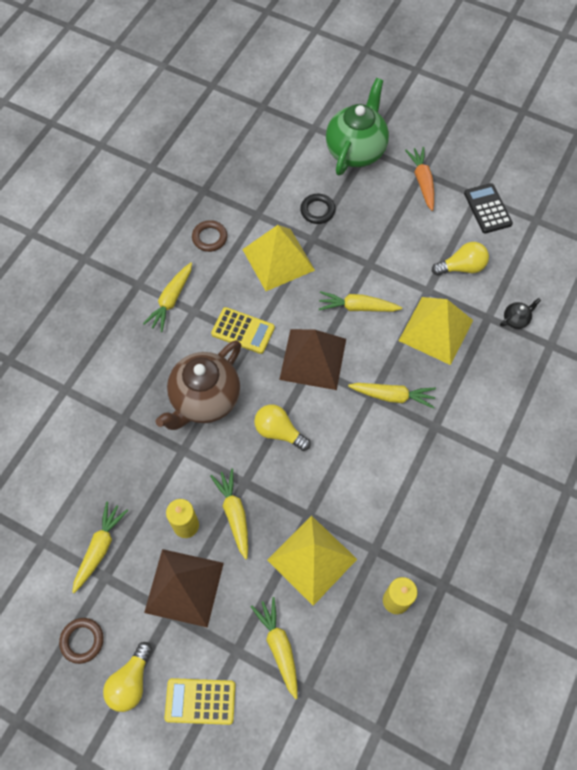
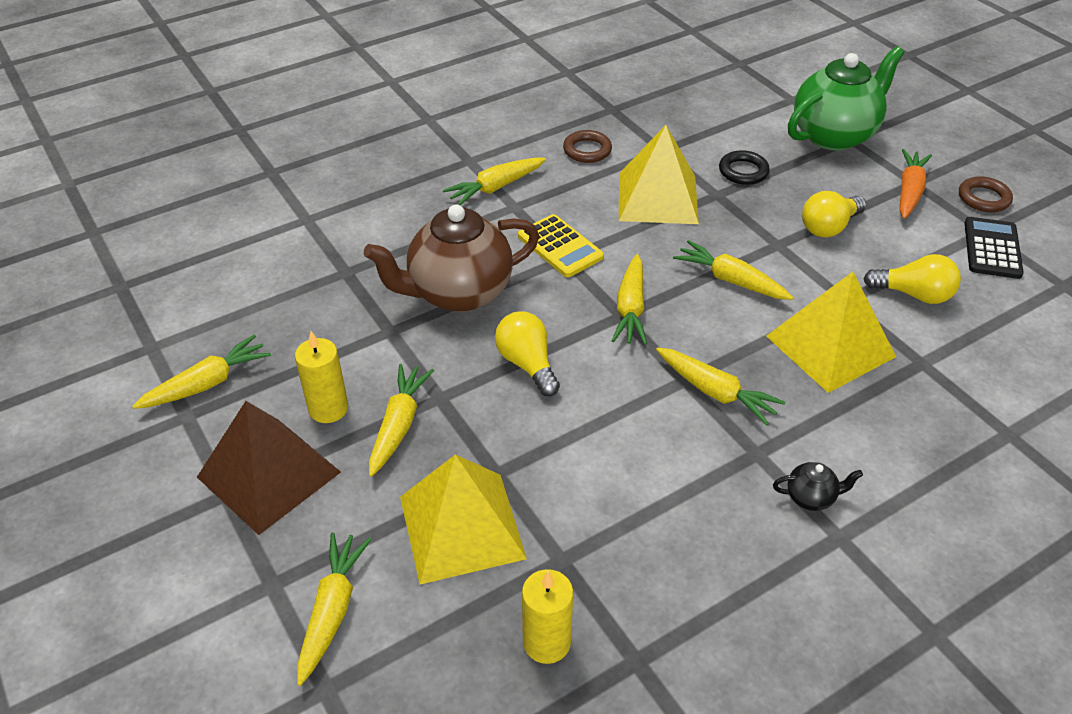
camera: 30 degrees right, 20 degrees down
(82, 641) = (99, 469): brown ring -> brown ring (983, 198)
(131, 682) = (112, 546): yellow light bulb -> yellow light bulb (829, 227)
(200, 701) = (174, 619): yellow calculator -> none
(313, 359) = (630, 308): brown pyramid -> yellow carrot
(515, 320) = (966, 382): black teapot -> black teapot (811, 497)

